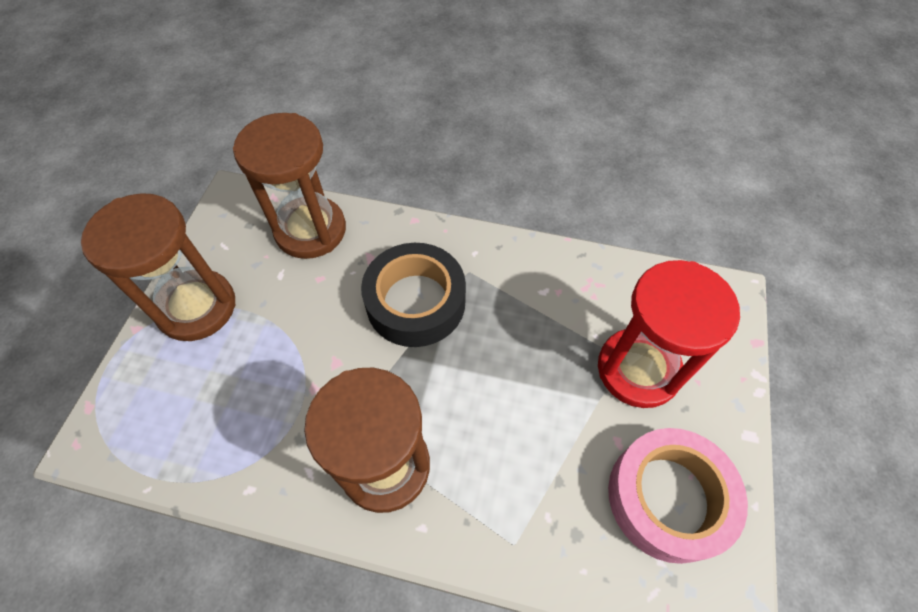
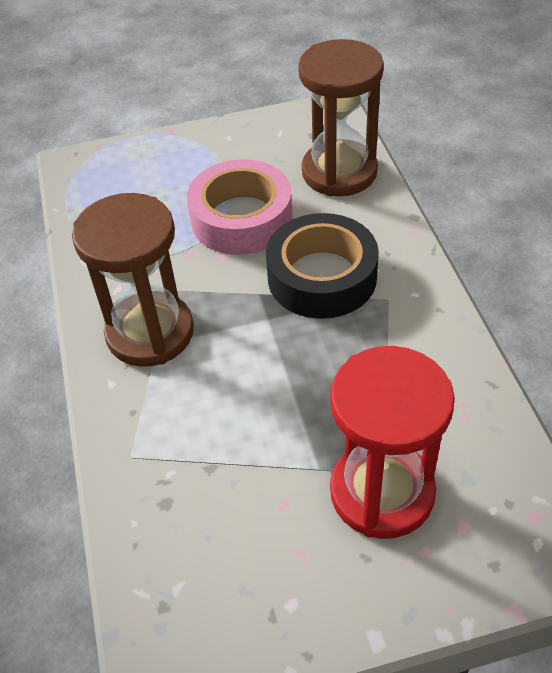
camera: 65 degrees right, 10 degrees down
(197, 307) = (212, 151): brown hourglass -> none
(668, 498) = (248, 573): pink tape -> pink tape (241, 218)

